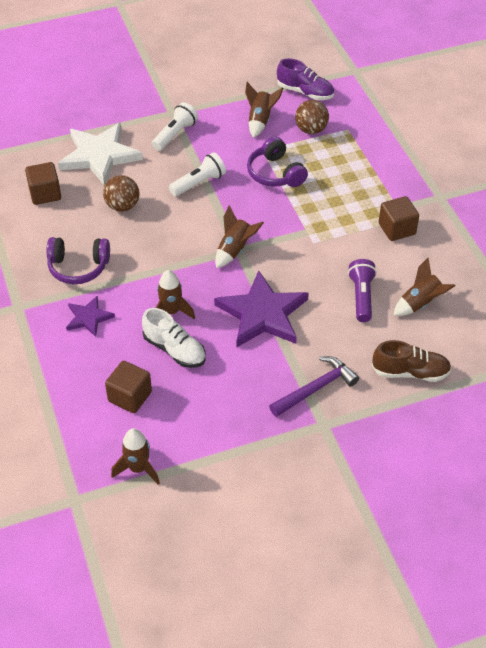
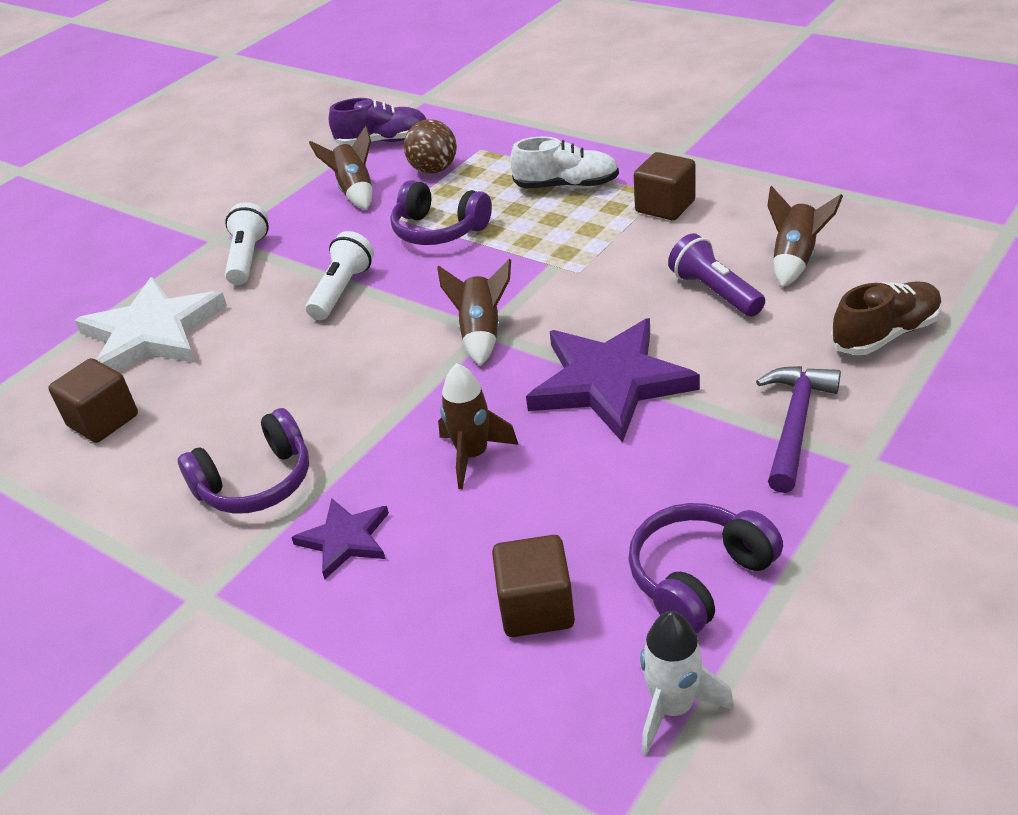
camera: 30 degrees left, 10 degrees down
(122, 206) = (251, 371): brown ball -> none
(138, 468) = (673, 708): brown rocket -> white rocket
(174, 350) = (534, 500): white shoe -> white shoe (566, 186)
(201, 427) = (699, 578): none -> purple headphones

